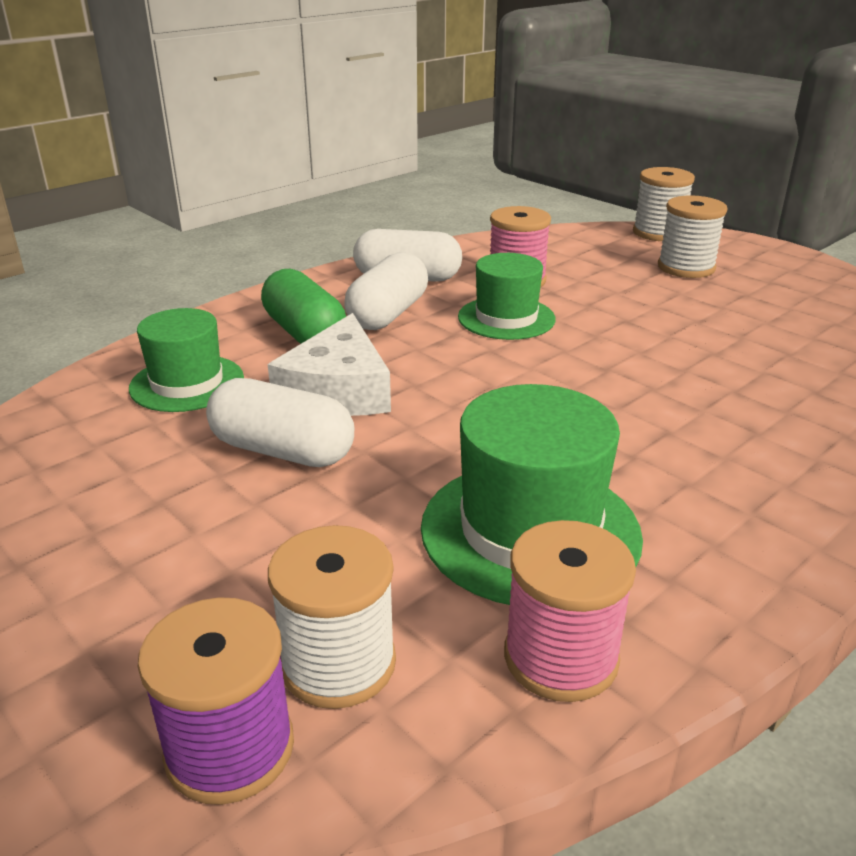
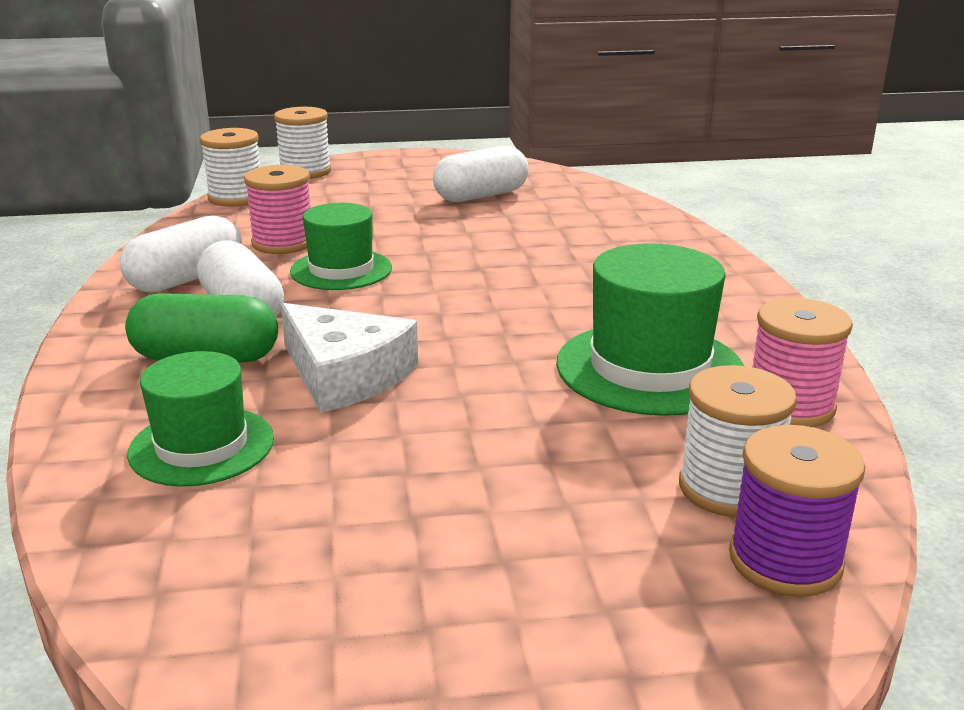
camera: 55 degrees left, 5 degrees down
(282, 451) = (411, 430): white capsule -> white capsule (481, 196)
(686, 267) = (379, 187): white spool -> white spool (236, 198)

